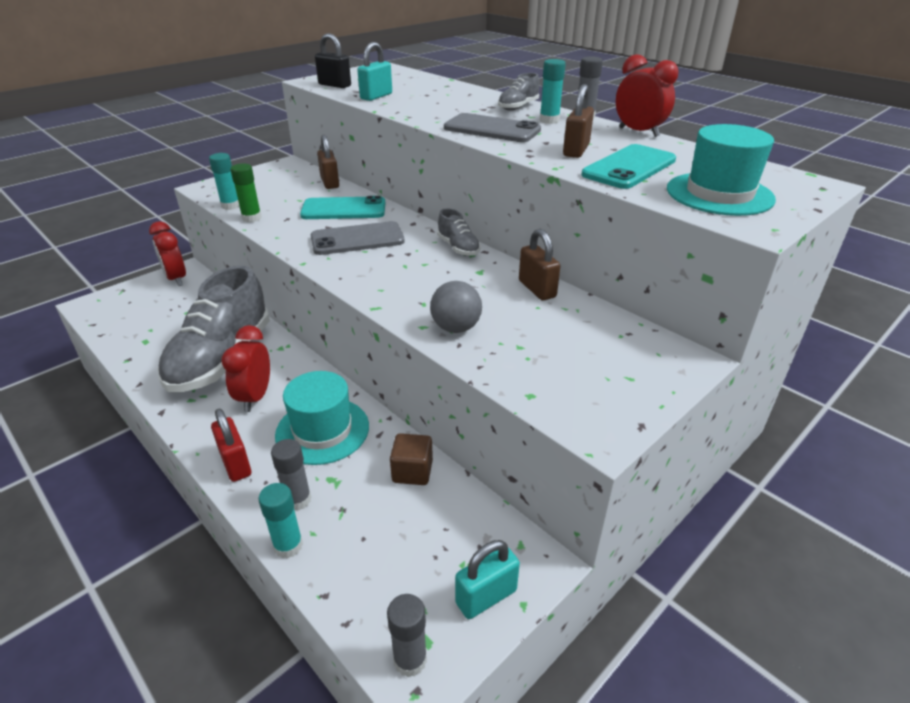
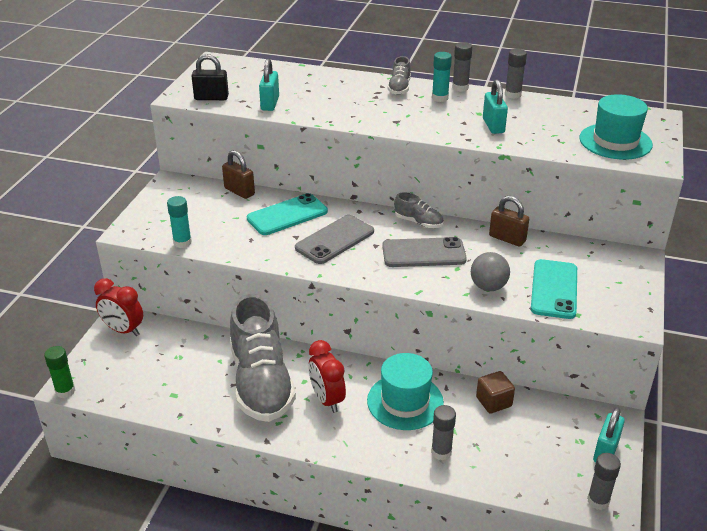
camera: 30 degrees left, 0 degrees up
(235, 464) = (371, 450): red padlock -> none
(251, 218) = (219, 248): green glue stick -> green glue stick (65, 391)
(288, 546) = (467, 480): turquoise glue stick -> none
(492, 129) = (411, 119): grey phone -> grey phone (423, 253)
(576, 150) = (493, 126): brown padlock -> turquoise padlock
(629, 167) = (543, 133): turquoise phone -> turquoise phone (554, 289)
(638, 132) = (512, 95): red clock -> grey glue stick

